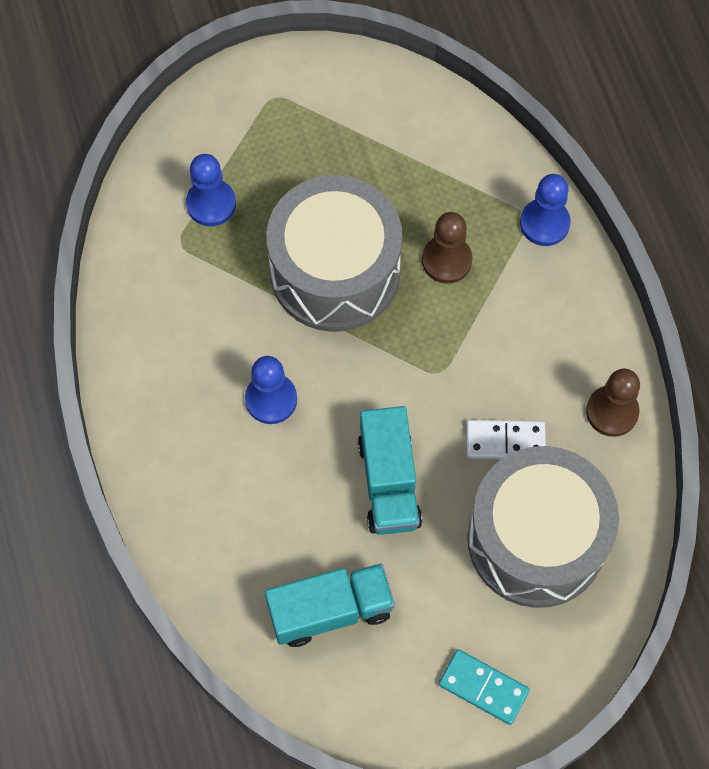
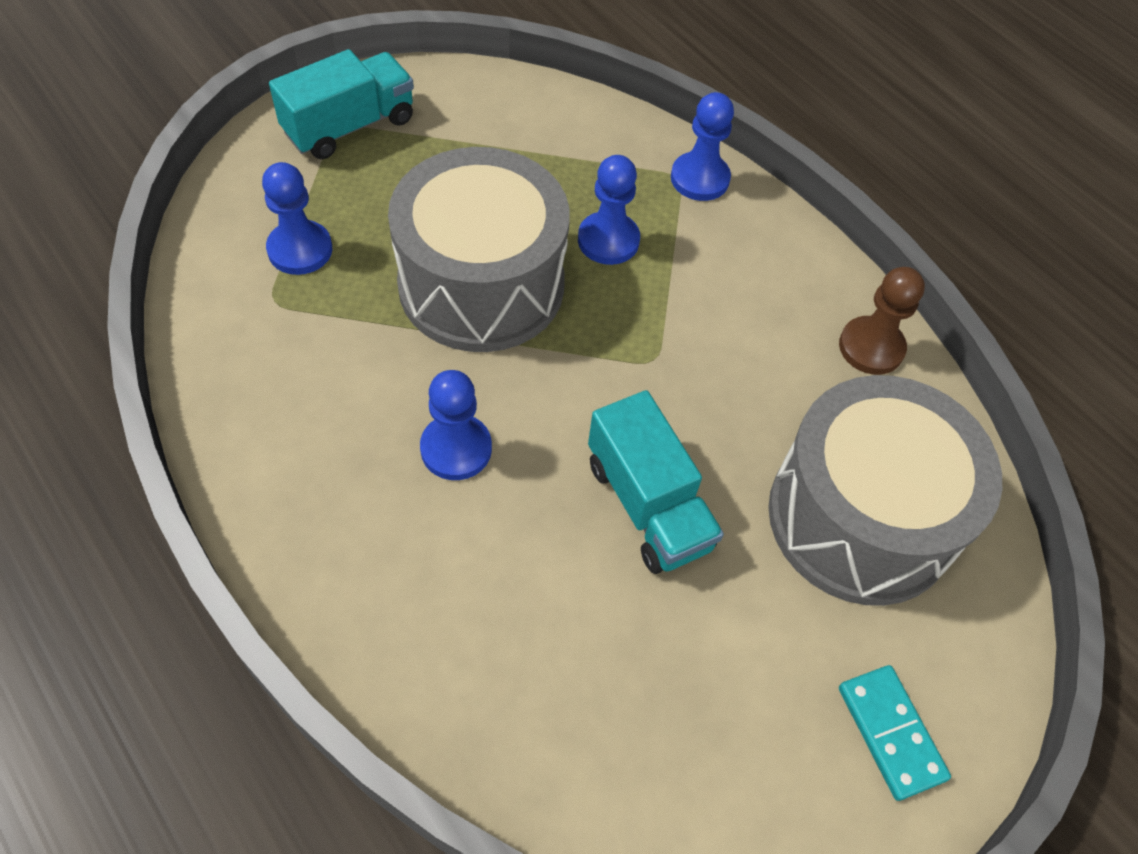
camera: 25 degrees left, 10 degrees down
(330, 610) = (641, 698): turquoise truck -> turquoise truck (349, 126)
(446, 260) = (608, 240): brown pawn -> blue pawn
(483, 688) = (890, 733): turquoise domino -> turquoise domino turned 60 degrees clockwise
(505, 441) = (767, 414): white domino -> none

